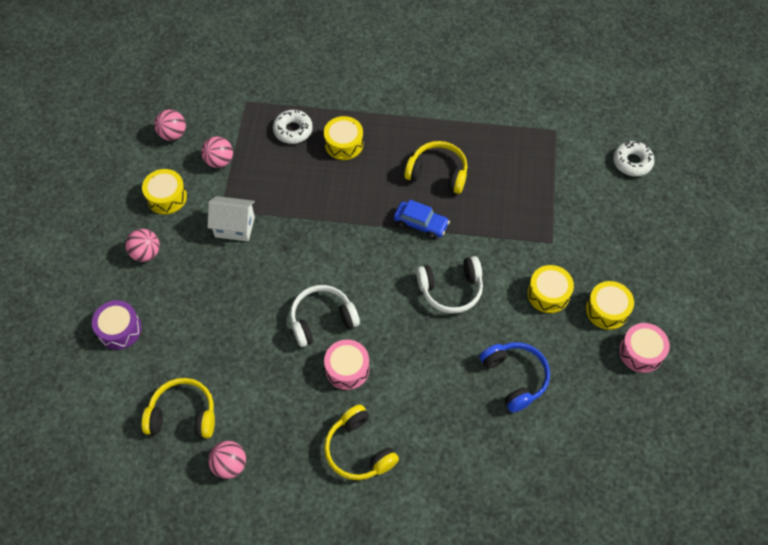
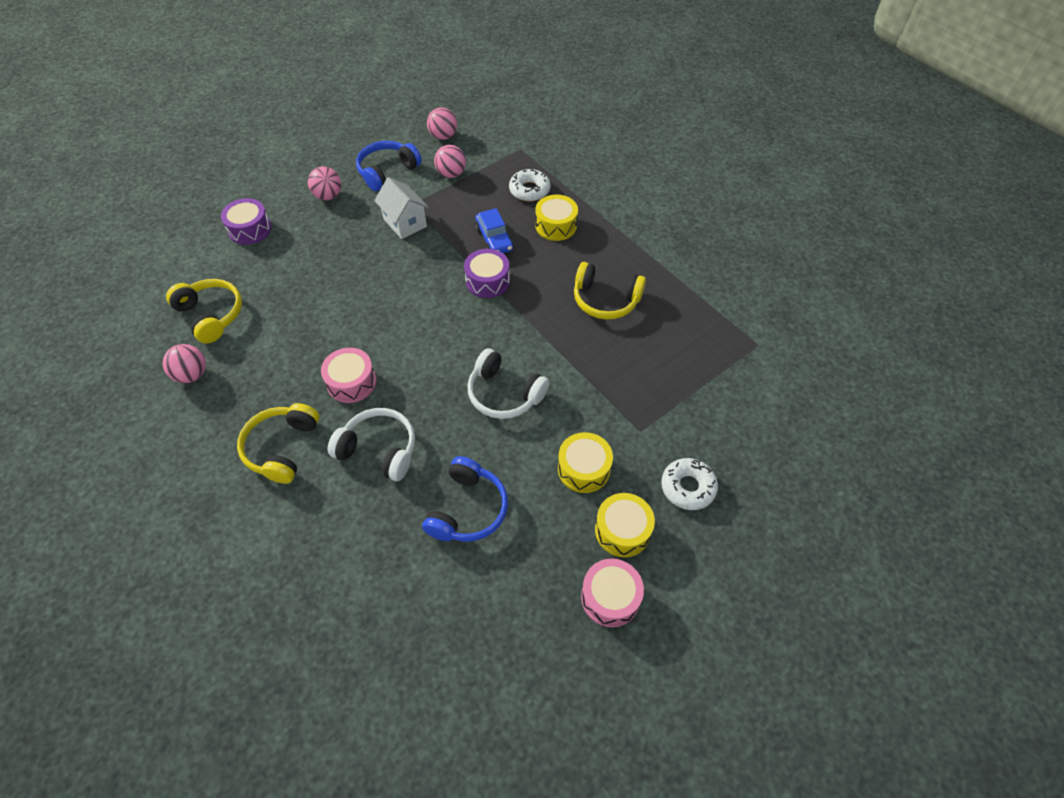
camera: 45 degrees right, 5 degrees down
(166, 197) = (387, 171): yellow drum -> blue headphones
(322, 320) = (380, 332): white headphones -> white headphones (379, 450)
(348, 222) = (487, 281): none -> purple drum
(421, 224) = (543, 326): blue car -> blue car (494, 239)
(438, 173) = (605, 300): yellow headphones -> yellow headphones turned 135 degrees clockwise
(632, 162) = (806, 427): white donut -> white donut (688, 487)

